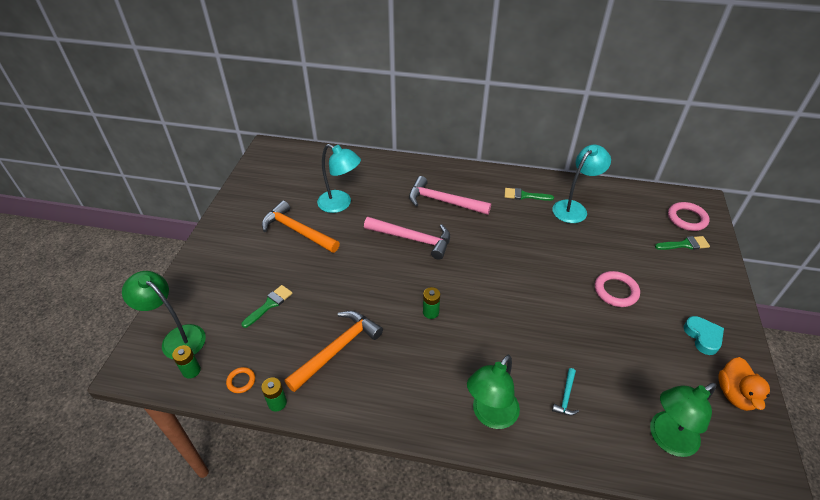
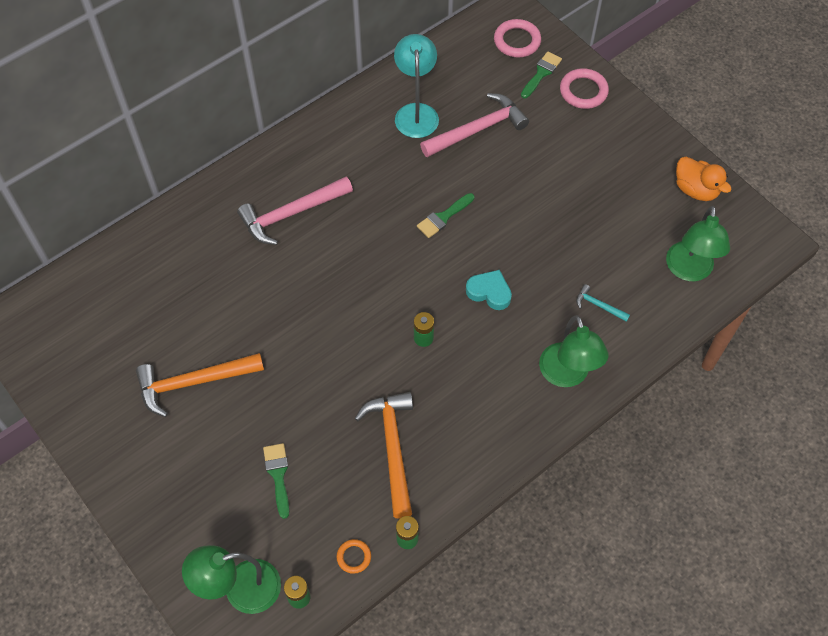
camera: 50 degrees left, 15 degrees up
(340, 204) = (194, 312): turquoise lamp -> none
(412, 239) = (316, 283): pink hammer -> pink hammer (478, 129)
(524, 195) = (358, 137): green brush -> green brush (443, 217)
(566, 396) = (598, 305): turquoise hammer -> turquoise hammer turned 150 degrees clockwise
(616, 291) = (538, 173): pink ring -> pink ring (583, 91)
(703, 337) = (635, 158): turquoise heart -> turquoise heart (489, 292)

